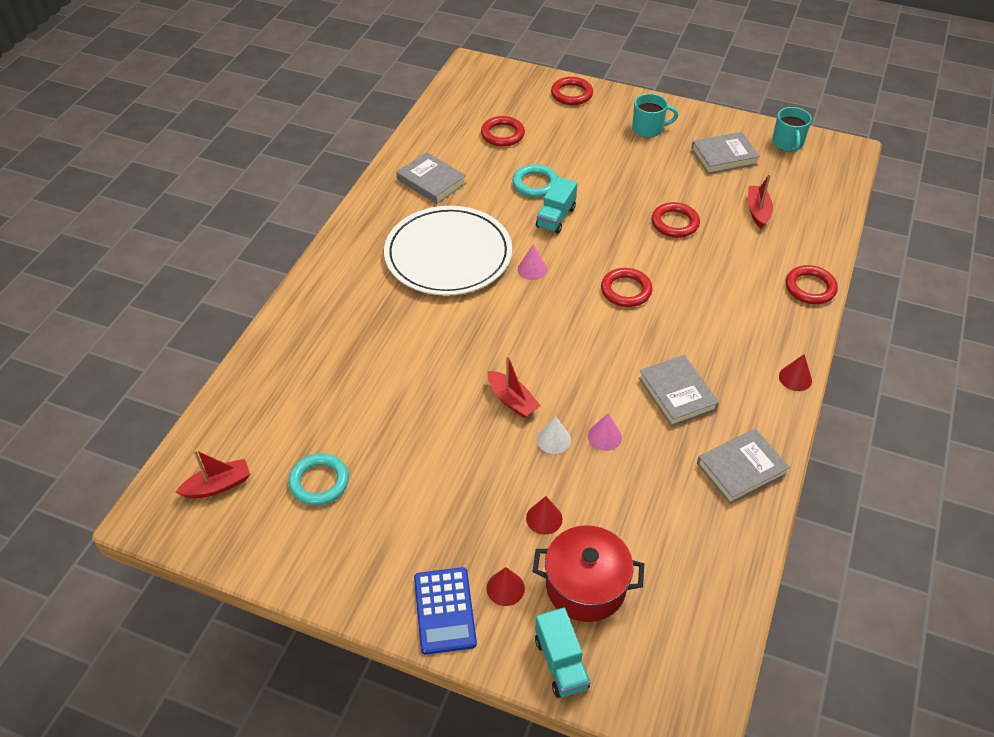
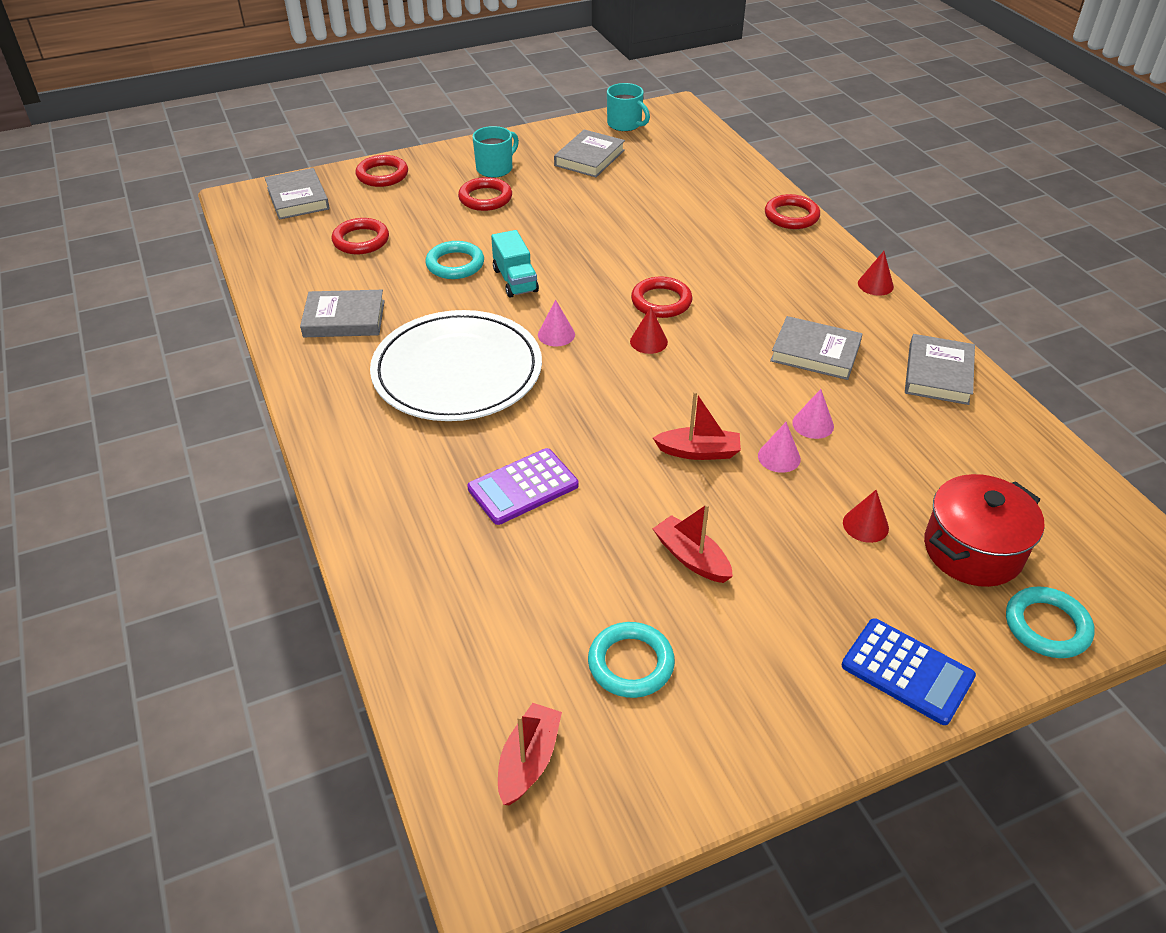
camera: 45 degrees left, 5 degrees down
(393, 348) = (523, 487): none -> purple calculator
(503, 83) = (297, 198): none -> grey book
(505, 588) = (922, 607): red cone -> red cone (648, 341)
(553, 439) = (779, 457): white cone -> pink cone
(561, 663) = (1047, 626): turquoise truck -> turquoise ring
(675, 223) = (624, 228): red ring -> red ring (485, 198)
(757, 211) = (674, 184): red boat -> red boat (691, 558)

